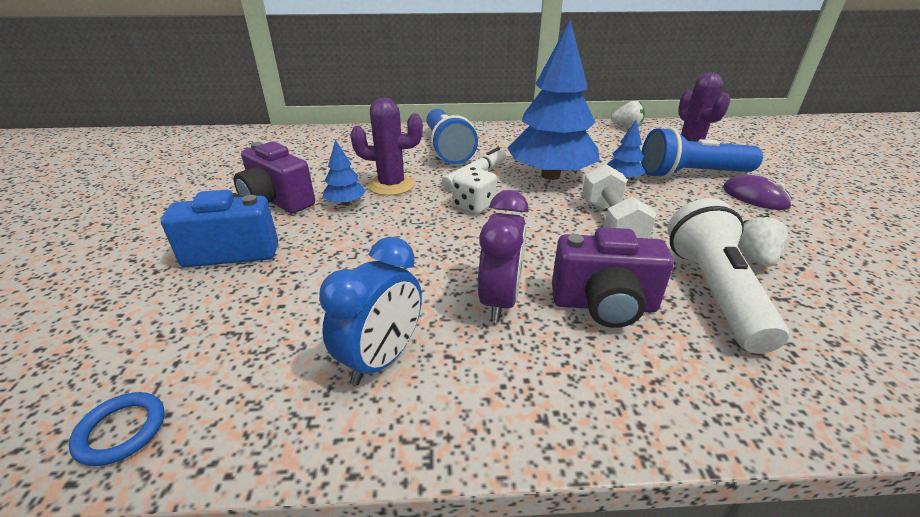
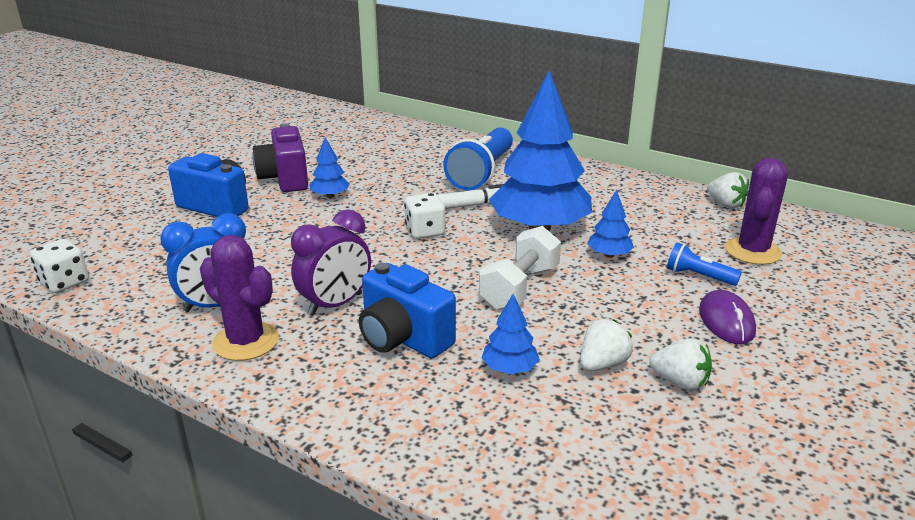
camera: 35 degrees right, 5 degrees down
(121, 431) = (64, 282): blue ring -> white dice
(391, 185) = (384, 192): purple cactus -> purple cactus (246, 341)
(604, 305) = (403, 338): purple camera -> blue camera
(692, 174) = (698, 276): blue flashlight -> blue flashlight, size x0.49
(713, 291) = (509, 369): white flashlight -> blue tree
(810, 249) = (680, 382): none -> white strawberry

